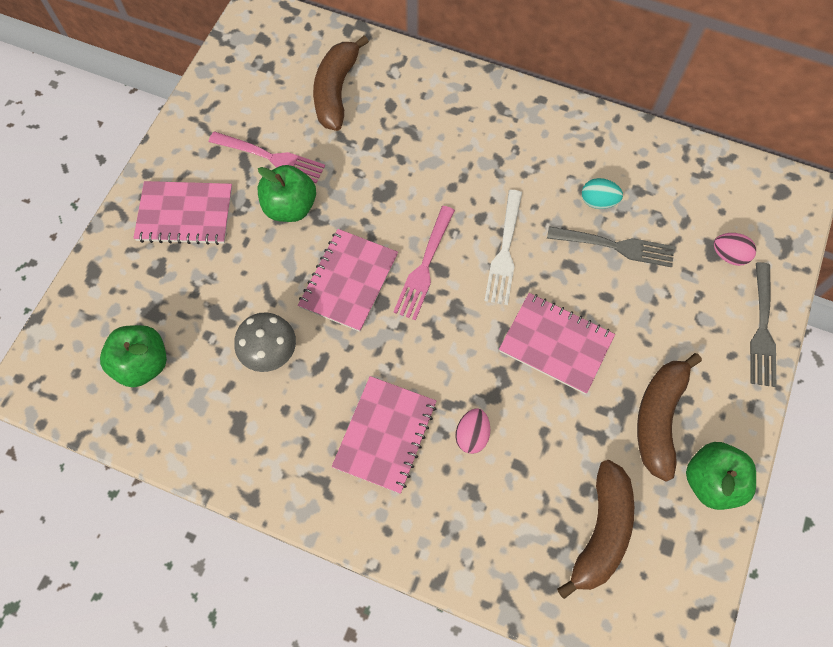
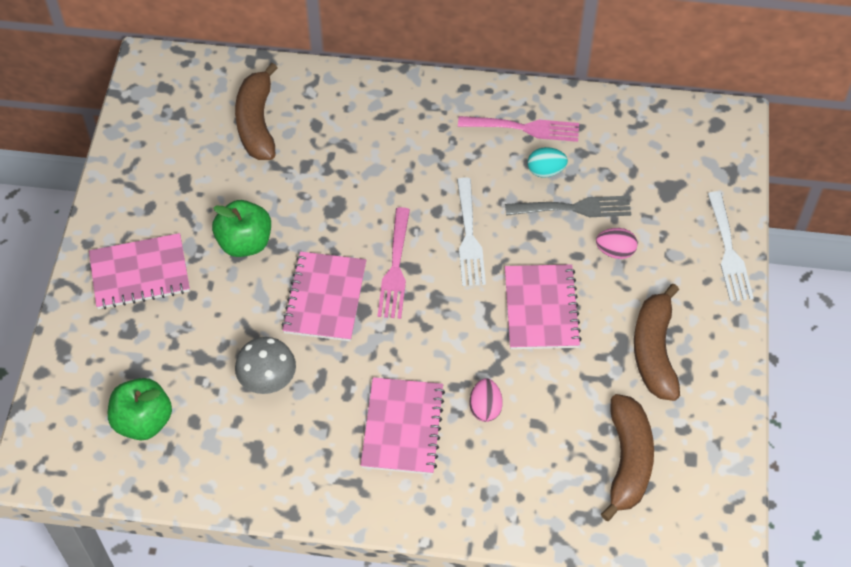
camera: 15 degrees left, 10 degrees down
(271, 158) = (211, 200): pink fork -> pink fork (524, 128)
(556, 344) = (541, 308): pink notebook -> pink notebook turned 75 degrees clockwise
(711, 481) = (716, 393): green apple -> none
(729, 255) = (681, 193): pink egg -> pink egg (615, 251)
(762, 329) = (728, 251): grey fork -> white fork

